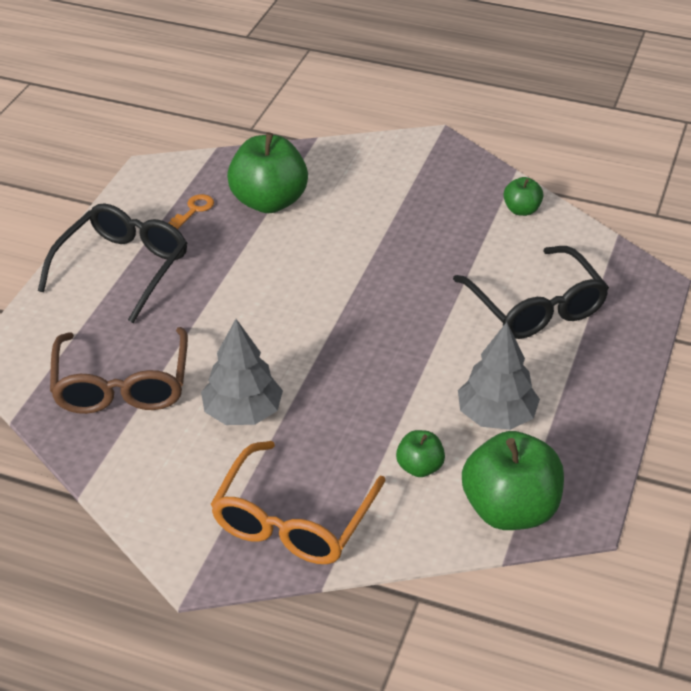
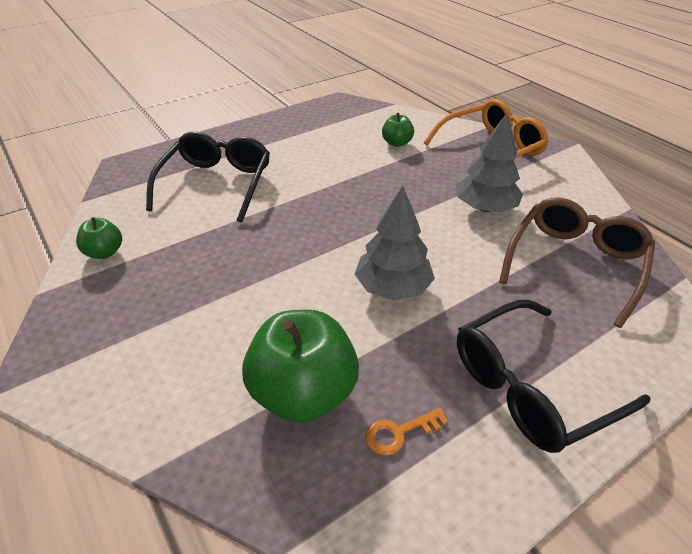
camera: 145 degrees left, 0 degrees up
(496, 416) = (325, 146): grey tree -> grey tree (392, 287)
(510, 510) = (370, 114): green apple -> none

